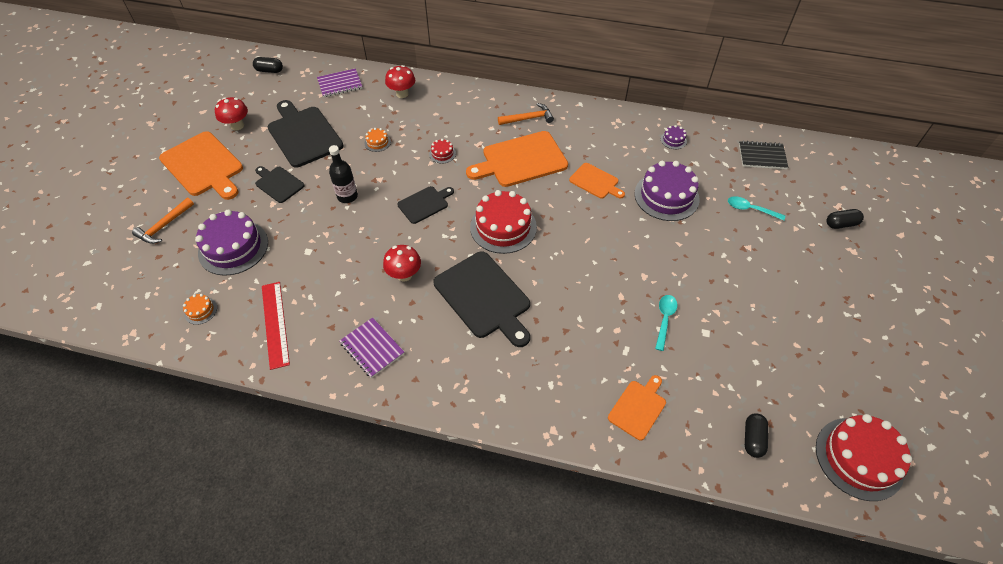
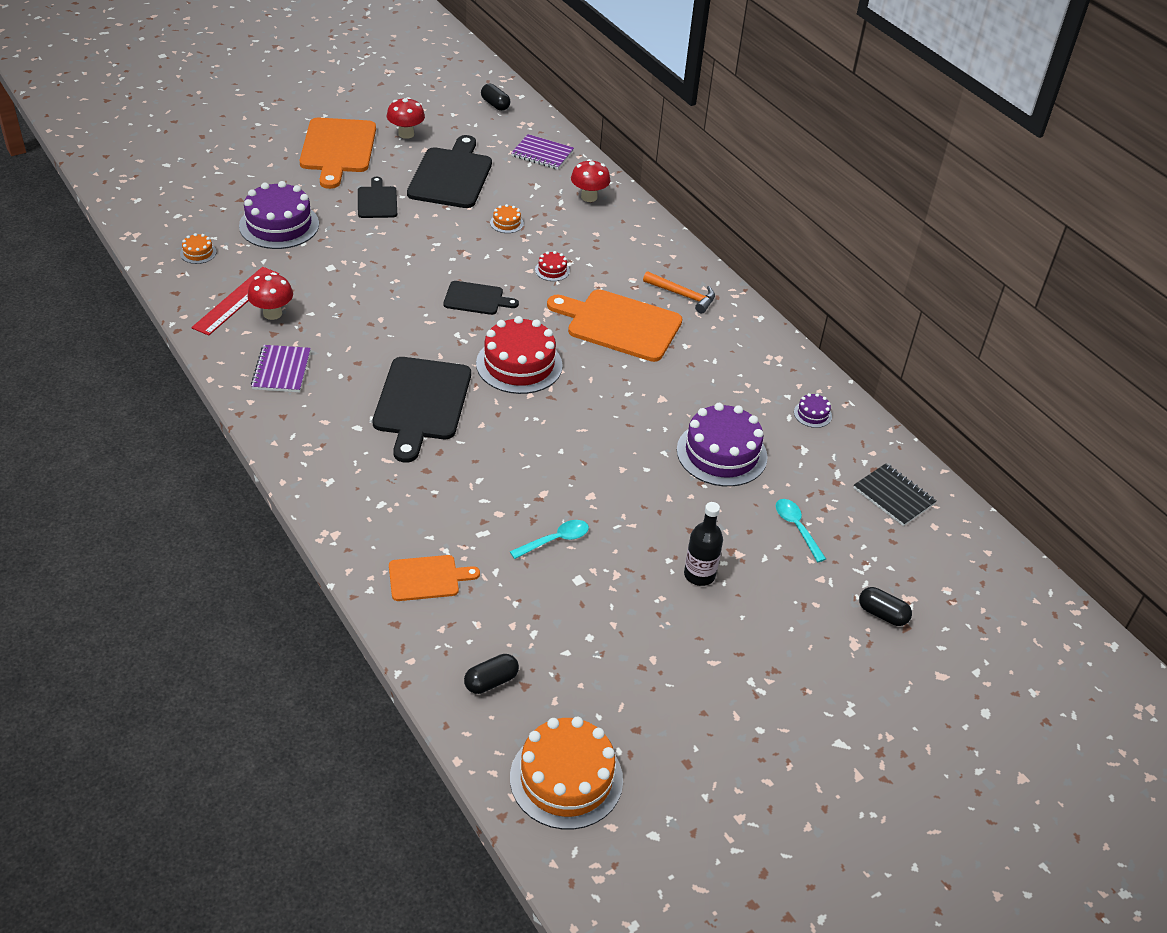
camera: 40 degrees right, 10 degrees down
(164, 226) = (251, 175): orange hammer -> none
(347, 196) = (419, 248): black bottle -> black bottle (699, 575)
(404, 275) = (381, 339): red mushroom -> red mushroom (272, 313)
(595, 182) = (666, 391): orange cutting board -> none
(859, 458) = (566, 778): red cake -> orange cake

